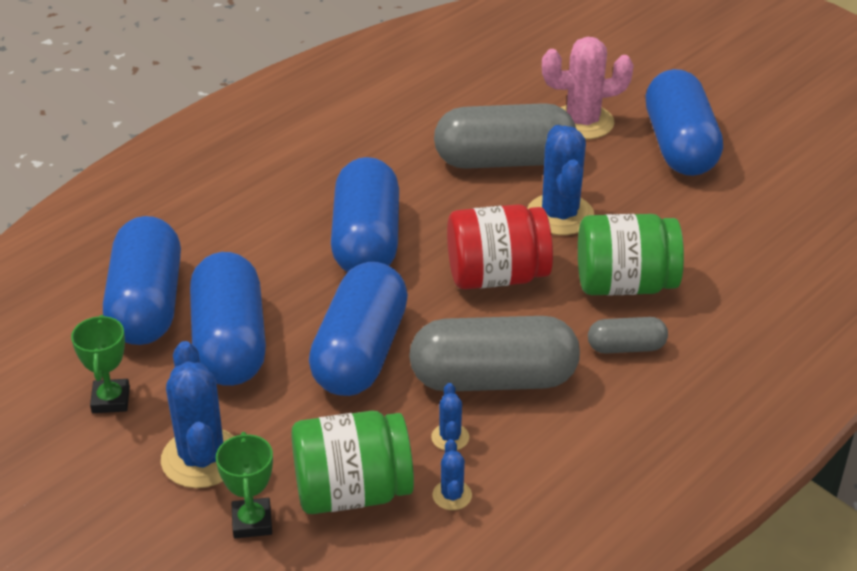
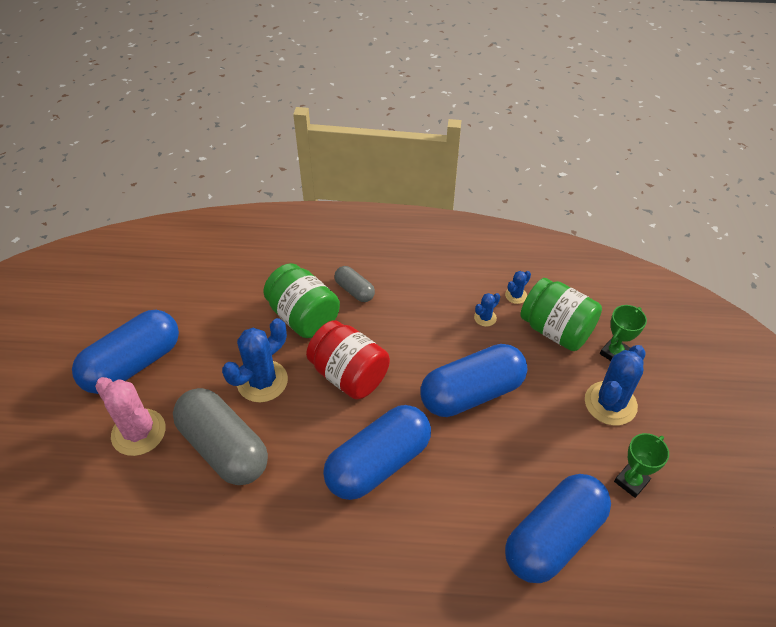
camera: 130 degrees left, 10 degrees up
(230, 343) = (531, 461): blue capsule -> none
(493, 379) = (430, 326): grey capsule -> none

